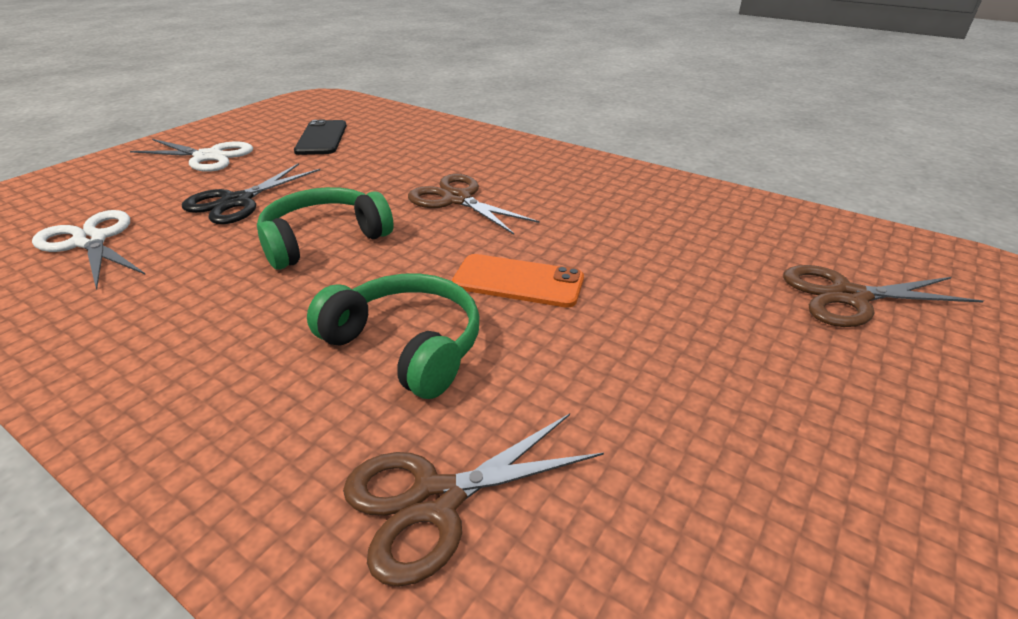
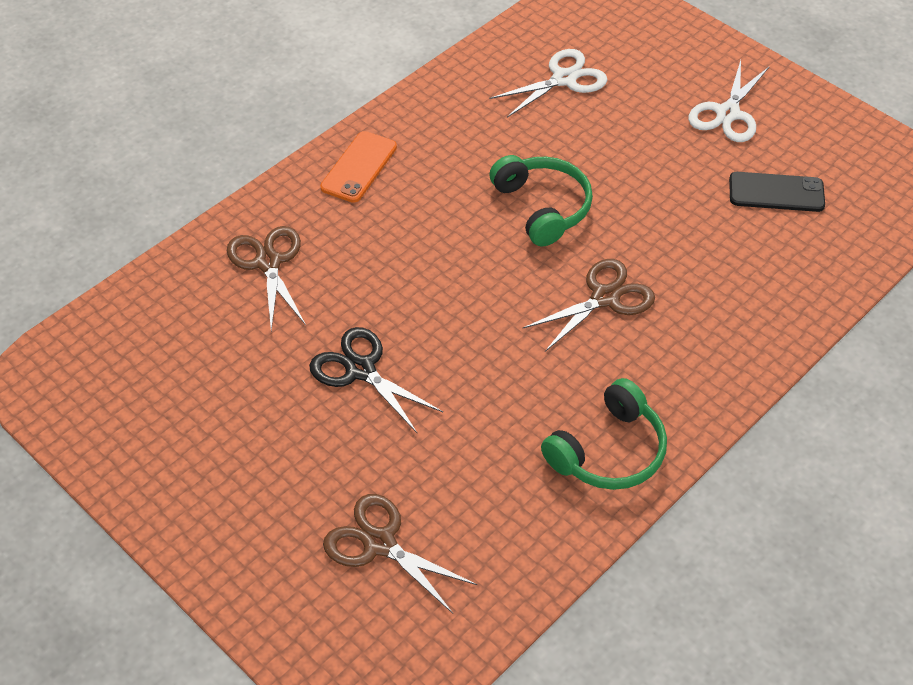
camera: 100 degrees right, 15 degrees up
(237, 201) = (621, 147): black scissors -> black scissors (360, 369)
(407, 345) = (392, 255): green headphones -> green headphones (608, 451)
(518, 281) = (453, 323): orange phone -> orange phone (359, 167)
(848, 297) = (379, 543): brown scissors -> brown scissors turned 60 degrees counterclockwise

